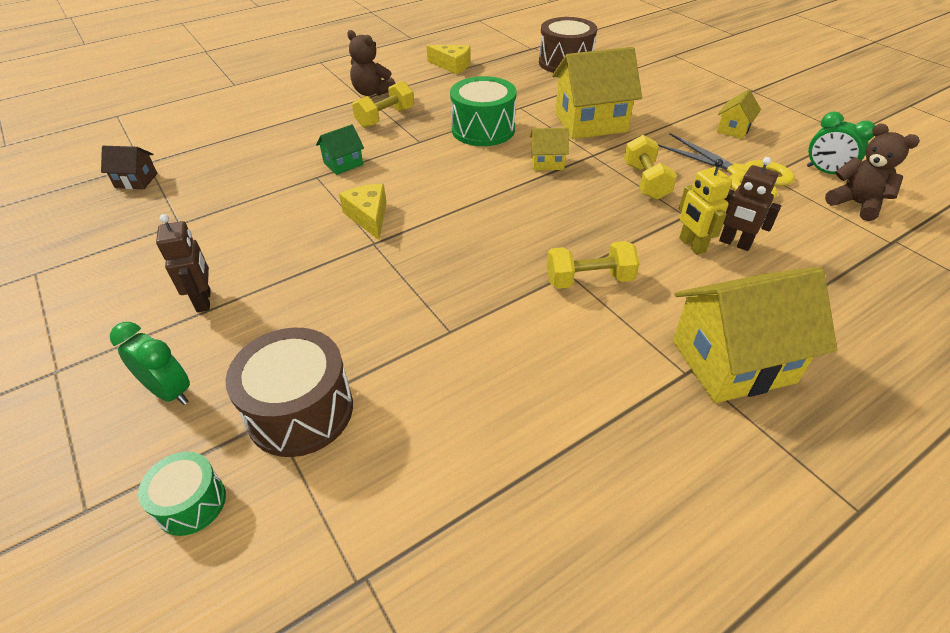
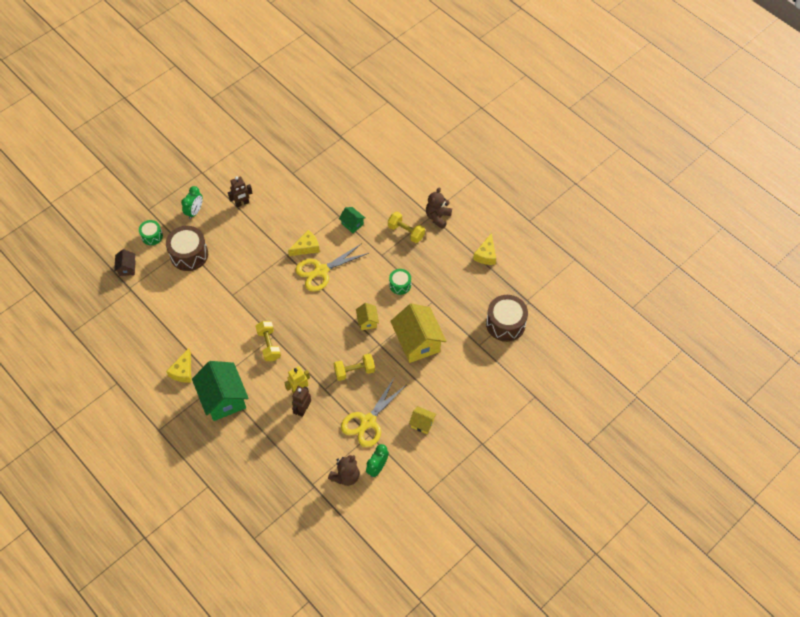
camera: 80 degrees right, 15 degrees up
(136, 180) = (324, 140): brown house -> brown house (127, 268)
(429, 203) = (321, 271): none -> yellow scissors
(483, 129) = (400, 285): green drum -> green drum, size x0.56
(663, 441) = (183, 371): none -> yellow cheese
(732, 361) = (223, 399): yellow house -> green house

